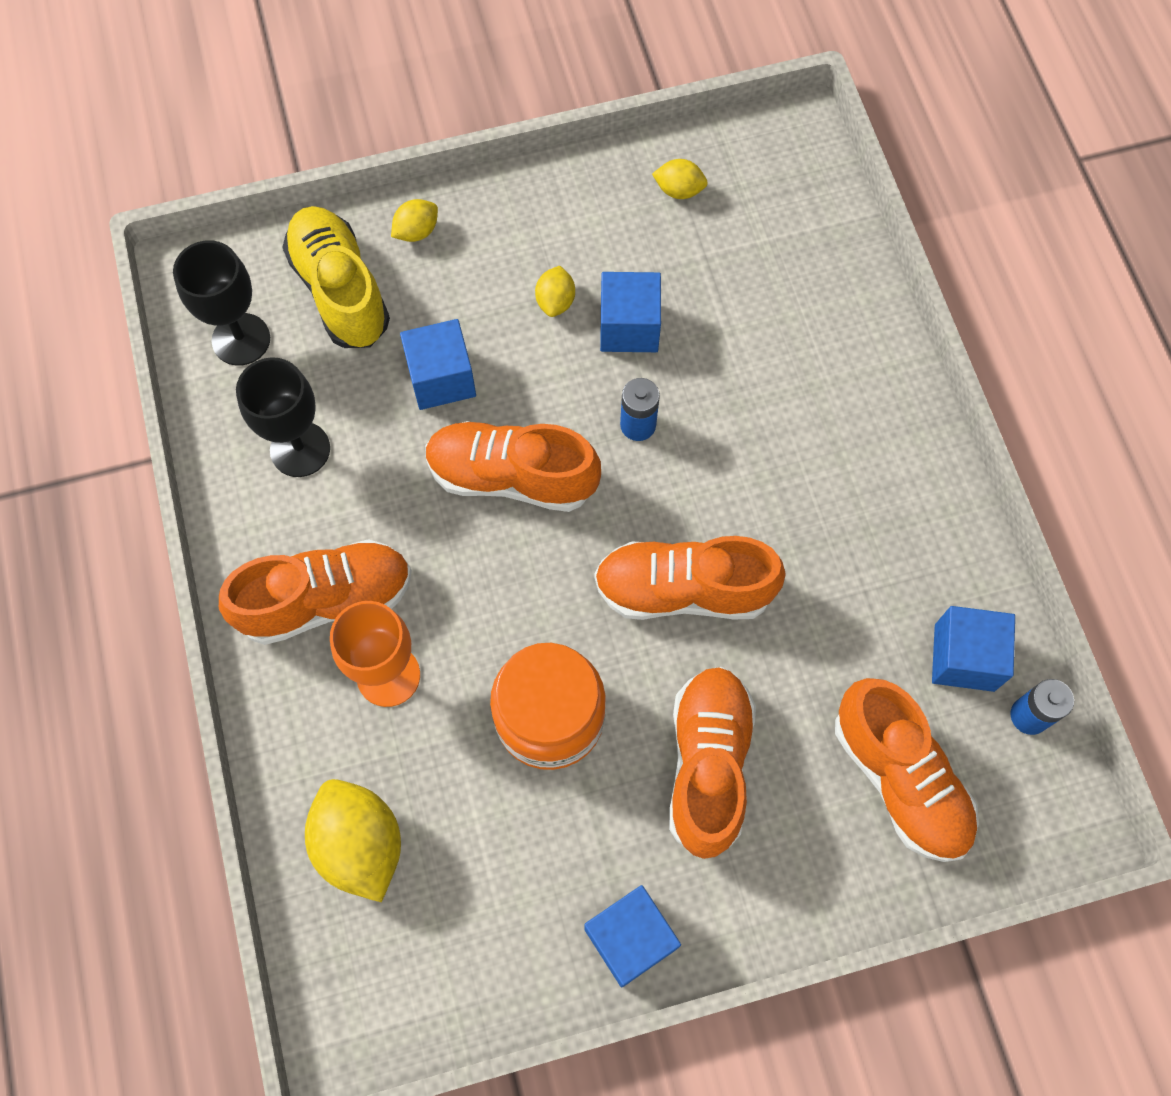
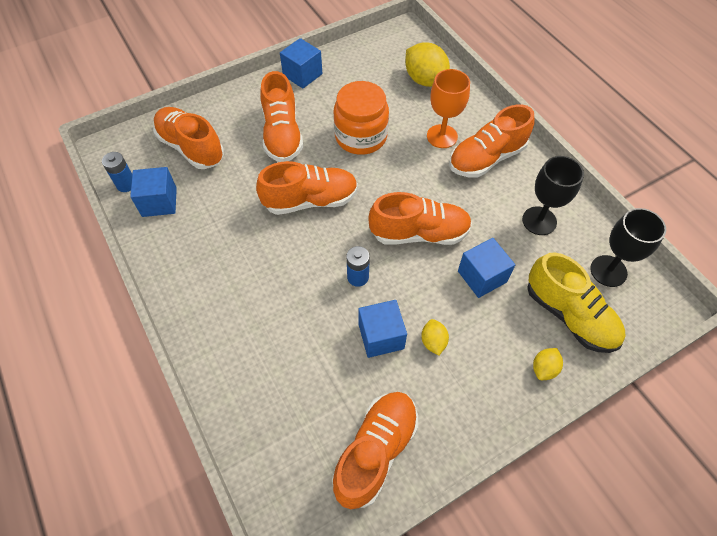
camera: 165 degrees right, 10 degrees down
(679, 190) = (376, 451): yellow lemon -> orange shoe

